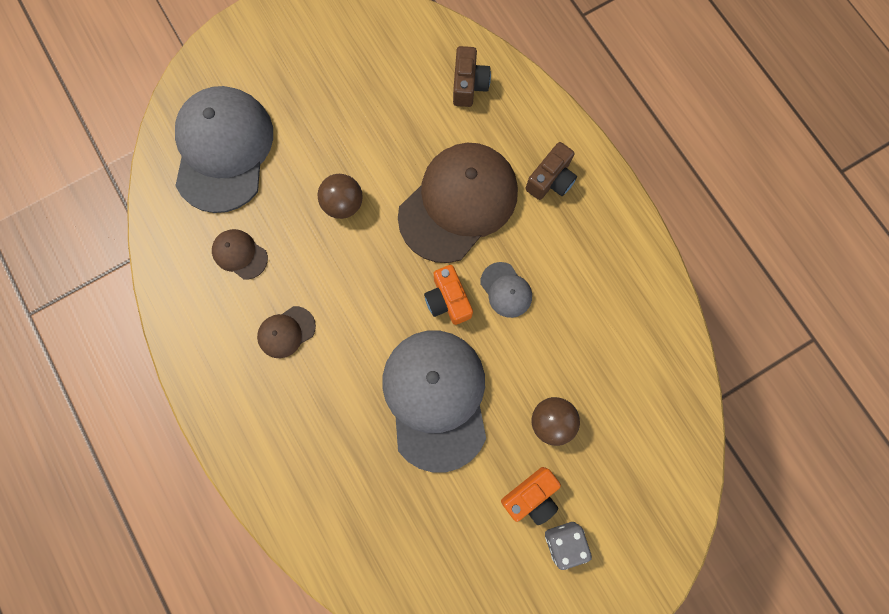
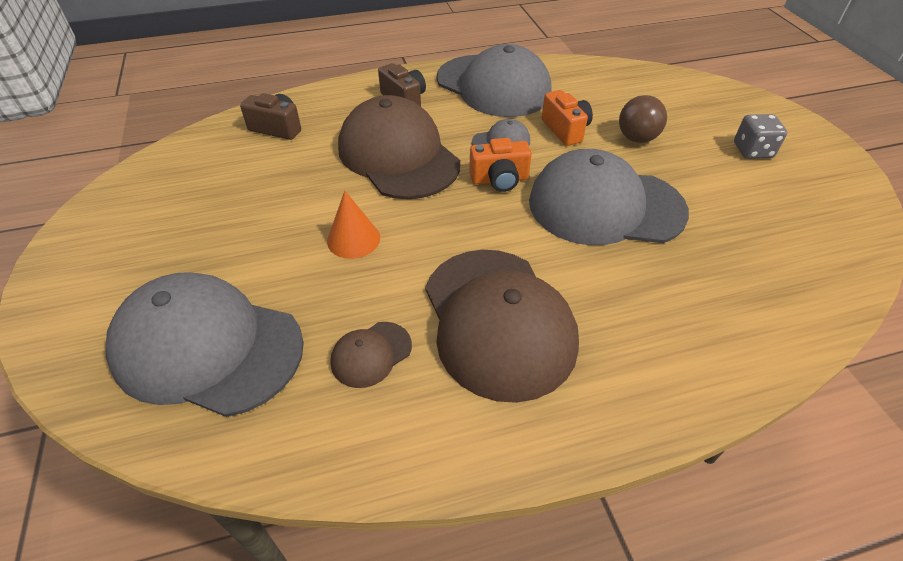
camera: 75 degrees left, 30 degrees down
(286, 332) = (498, 321): brown cap -> brown cap, size x2.29
(343, 204) = (353, 239): brown ball -> orange cone
(531, 496) = (710, 162): orange camera -> orange camera (565, 130)
(606, 261) = (493, 86): none -> grey cap

